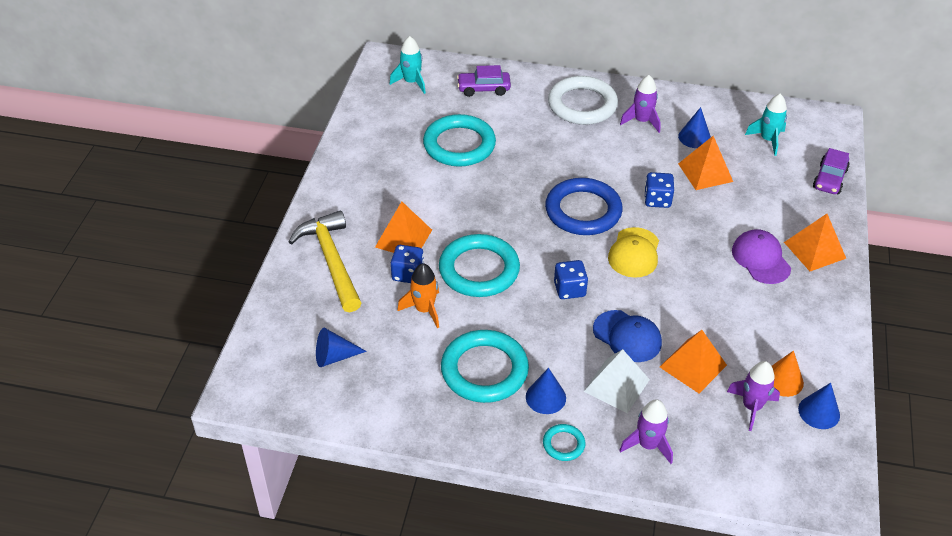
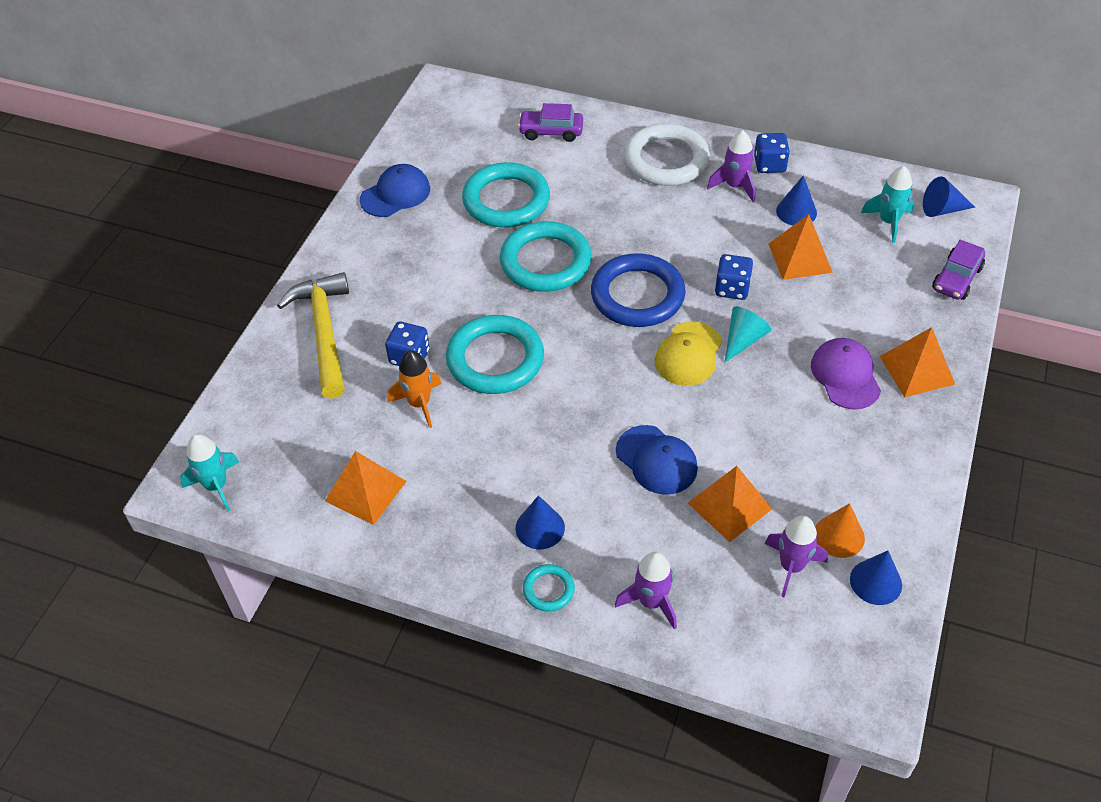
camera: 10 degrees right, 5 degrees up
(334, 356) = (301, 452): blue cone -> blue cone (942, 209)
(366, 146) = (395, 194): none -> blue cap
(403, 238) = (414, 312): orange pyramid -> orange pyramid (365, 491)
(411, 82) = (467, 118): turquoise rocket -> turquoise rocket (216, 486)
(484, 370) = (474, 486): turquoise ring -> turquoise ring (545, 262)
(569, 289) = (599, 394): blue dice -> blue dice (769, 165)
(616, 385) = (630, 521): white pyramid -> none
(675, 238) = (743, 340): none -> turquoise cone

